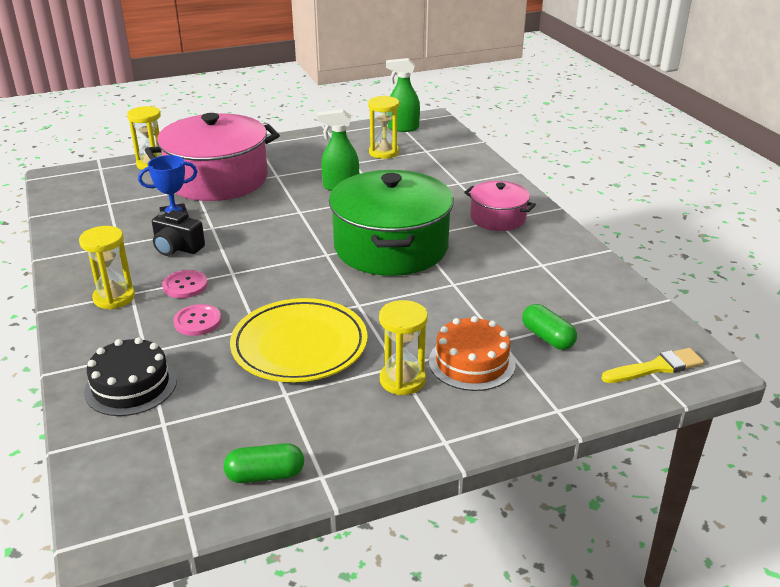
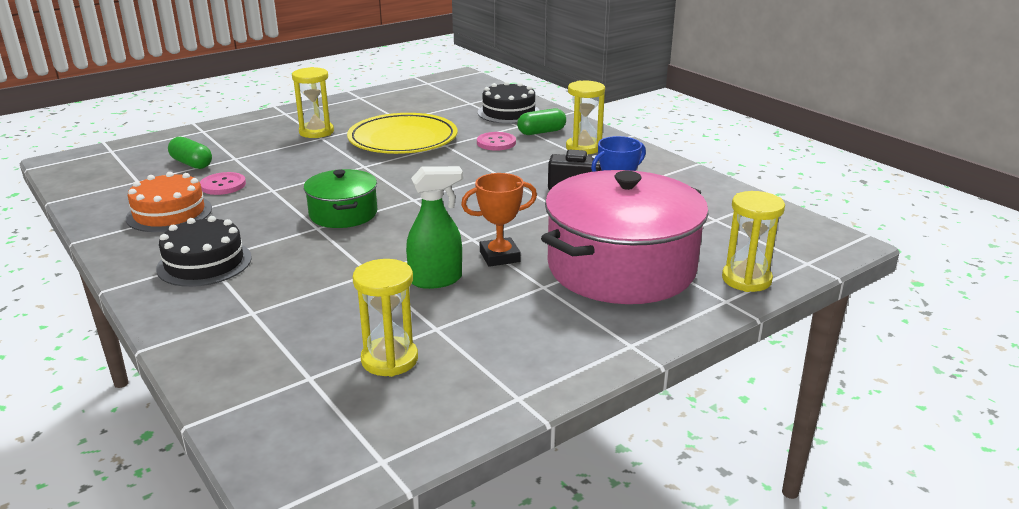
camera: 165 degrees right, 5 degrees down
(185, 286) = (532, 161): pink button -> pink button (223, 185)
(265, 475) = (392, 95): green capsule -> green capsule (541, 132)
(289, 196) = (499, 256): none -> orange trophy
(391, 247) = (343, 214): green pot -> green pot, size x0.51
(403, 128) = (366, 441): green spray bottle -> none
(471, 362) = (262, 145): orange cake -> orange cake (169, 213)
(498, 218) = (204, 263): pink pot -> black cake
(656, 367) = (108, 157): yellow brush -> none

